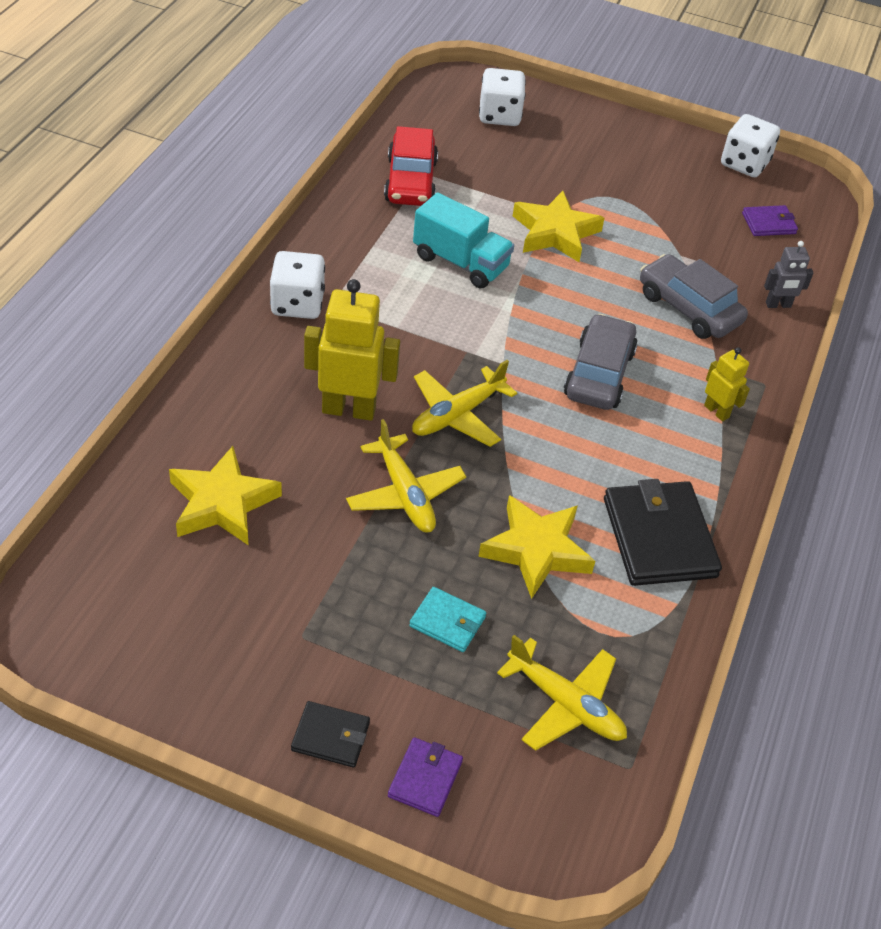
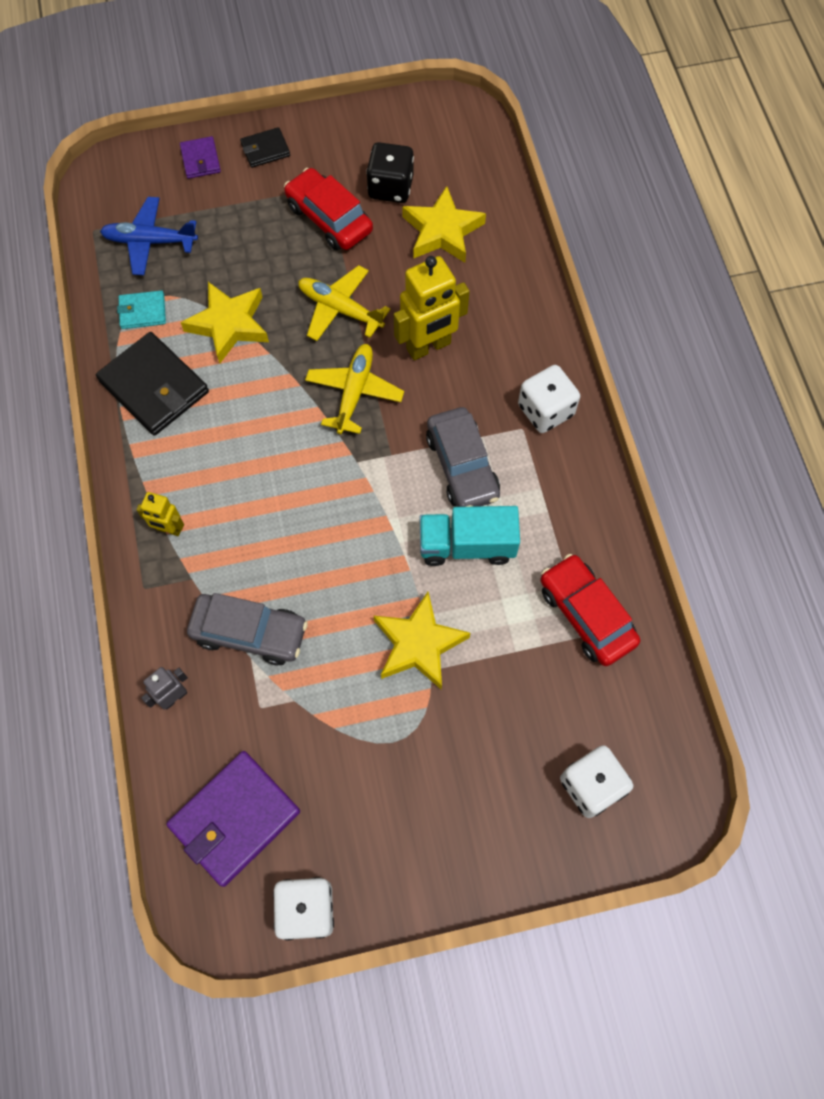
camera: 150 degrees right, 20 degrees up
(227, 586) = (390, 187): none -> black dice
(331, 595) = (329, 218): none -> red car
(447, 622) = (250, 245): turquoise wallet -> turquoise wallet (142, 311)
(565, 704) = (150, 241): yellow plane -> blue plane
(599, 374) = (279, 503): grey car -> grey car (462, 466)
(768, 223) = (235, 818): purple wallet -> purple wallet, size x1.93

